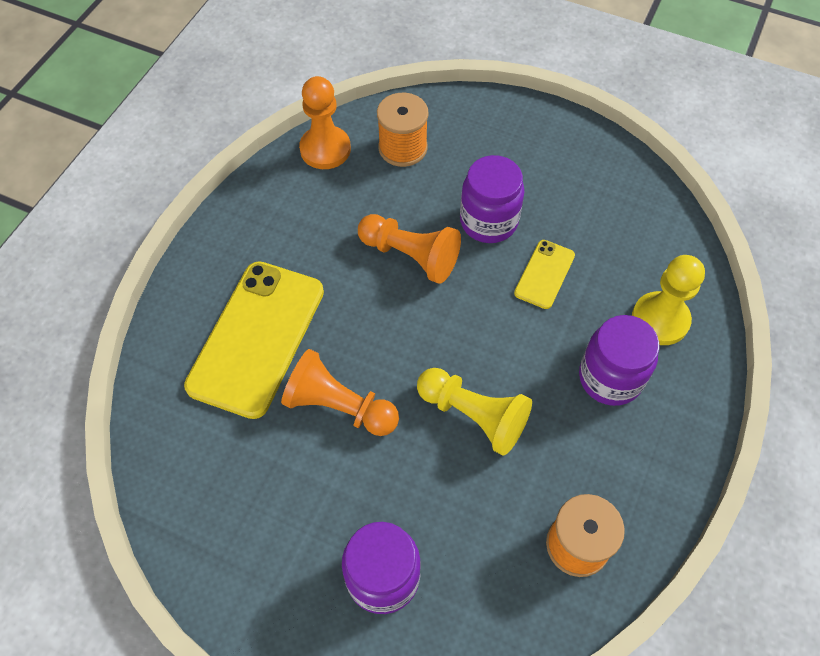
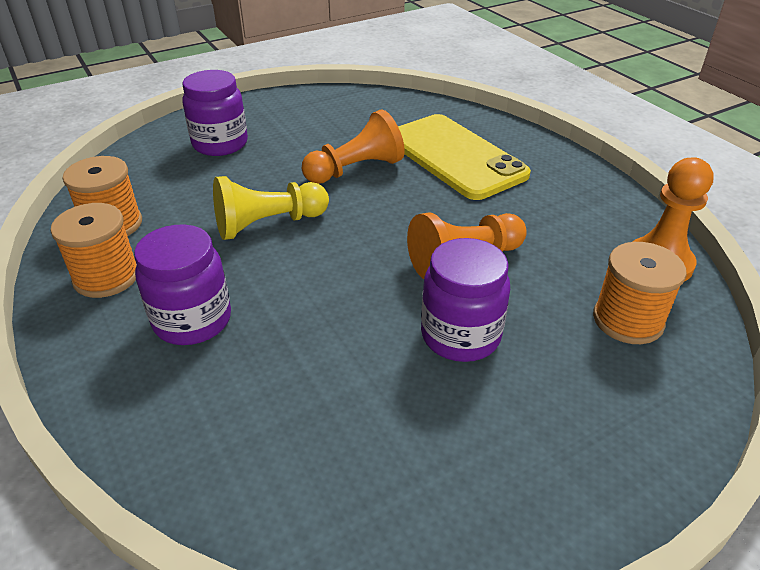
camera: 125 degrees right, 20 degrees down
(544, 274) = (350, 341): yellow phone -> none
(629, 479) = (106, 277): none -> orange spool
(660, 320) = (195, 403): yellow pawn -> none

